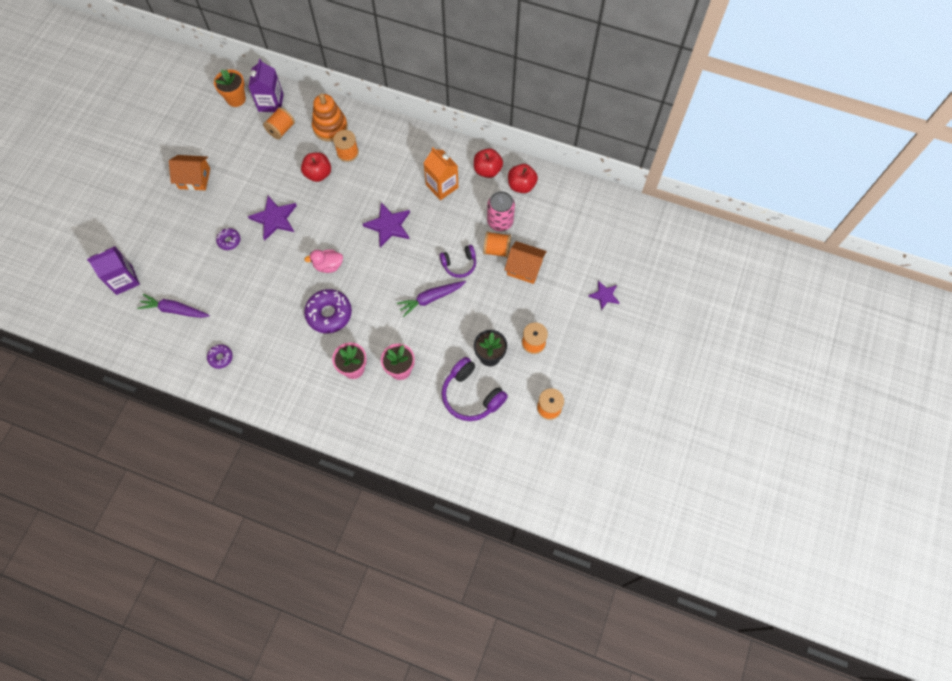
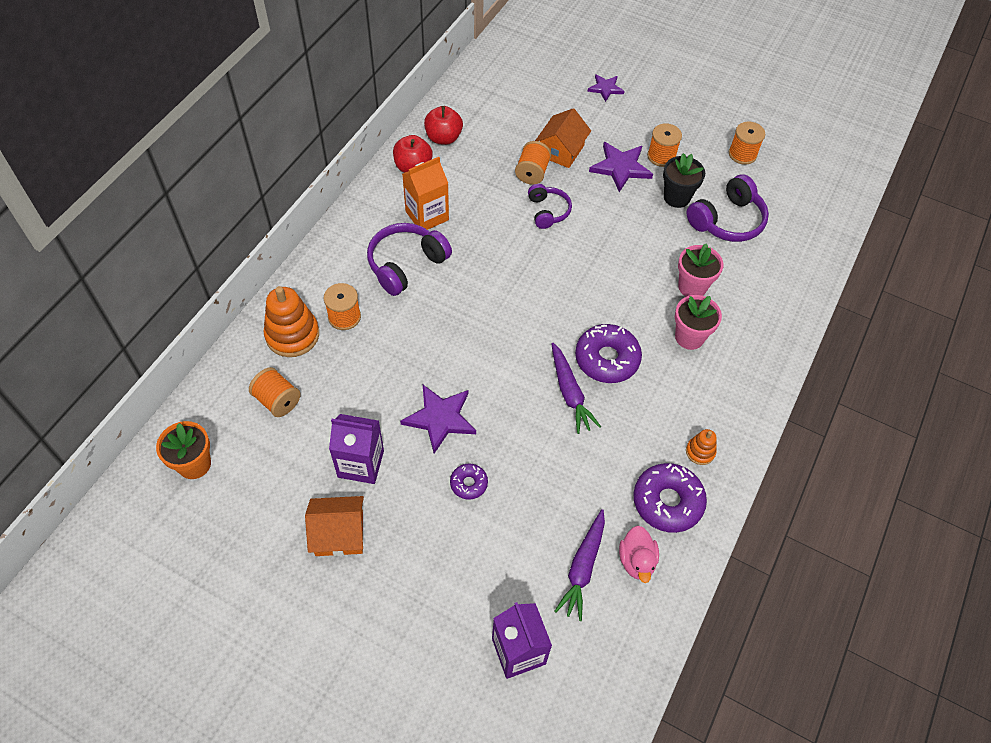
camera: 85 degrees left, 10 degrees down
(194, 178) = (339, 533): orange house -> orange house turned 75 degrees clockwise
(220, 357) = (667, 502): purple donut -> purple donut, size x1.89
(259, 377) = (700, 452): none -> orange stacking toy
(271, 103) = (219, 413): purple carton -> purple carton (361, 464)
(318, 174) = (373, 356): red apple -> none
(328, 265) = (531, 354): pink duck -> pink duck (636, 561)
(388, 226) = (478, 279): purple star -> purple star (620, 167)
(396, 180) = (406, 264): none -> purple headphones
(431, 298) = (594, 245): purple carrot -> purple carrot (570, 393)
(500, 221) = (492, 164): pink can -> none

